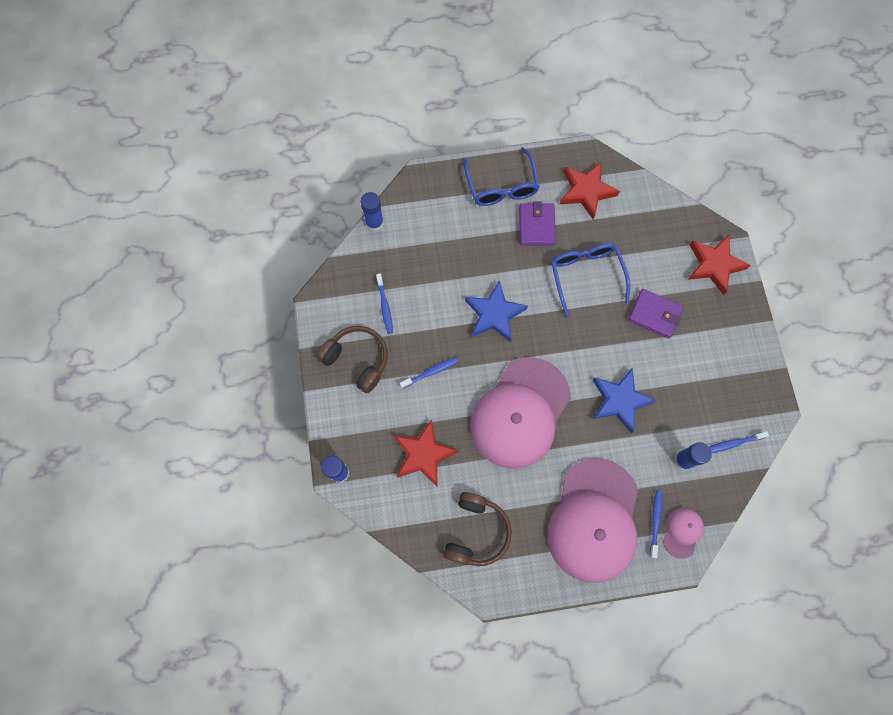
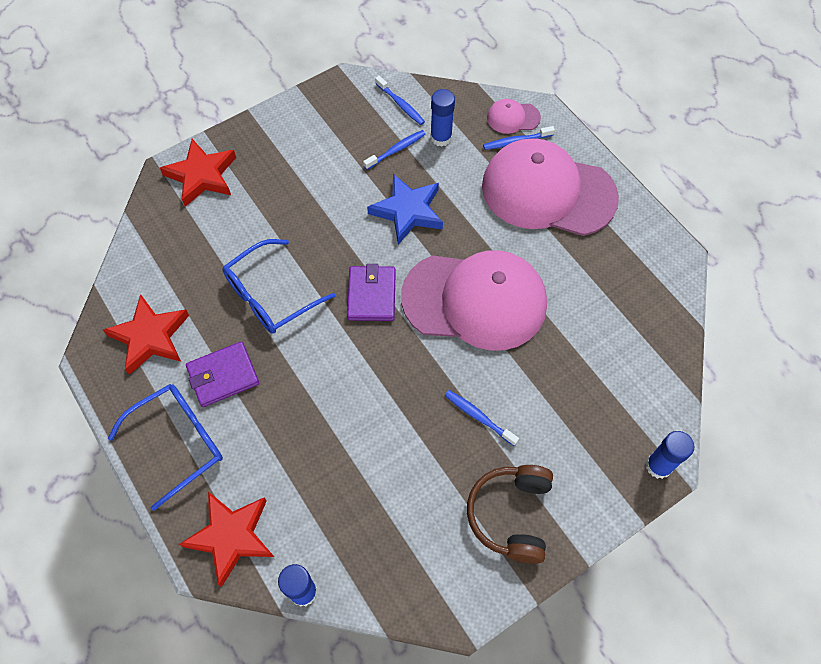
camera: 115 degrees left, 10 degrees down
(384, 306) = (421, 515): blue toothbrush -> blue toothbrush (396, 150)
(424, 454) = (580, 380): red star -> red star (231, 536)
(476, 532) = (628, 291): brown headphones -> none
(494, 314) = (367, 376): blue star -> none
(594, 520) = (548, 191): pink cap -> pink cap turned 150 degrees counterclockwise
(654, 314) = (289, 212): purple wallet -> purple wallet (372, 295)

